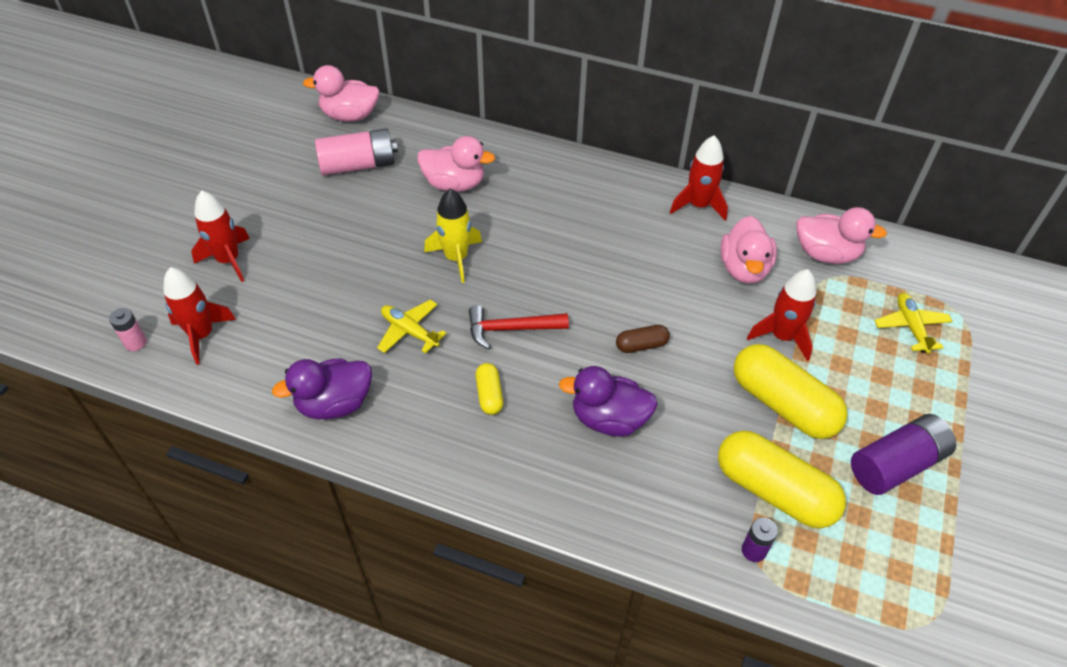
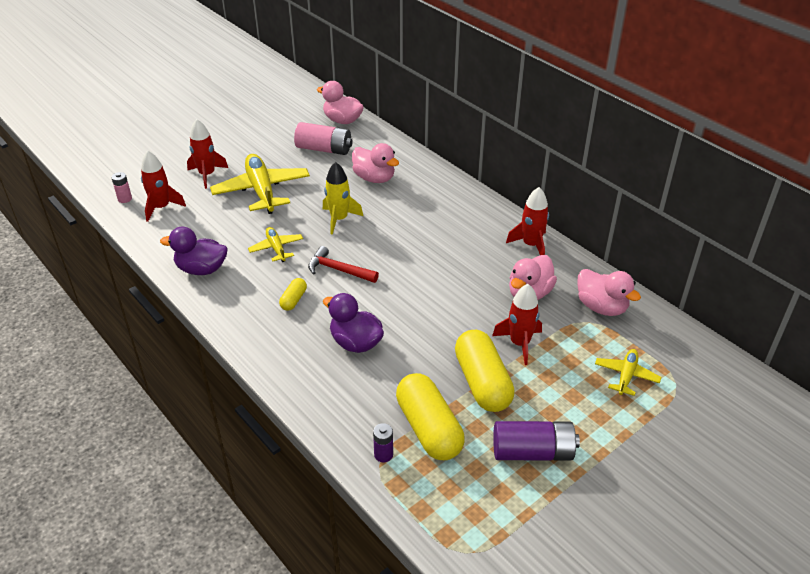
camera: 30 degrees right, 10 degrees down
(324, 256) = (262, 191): none -> yellow plane
(641, 345) = (415, 311): brown capsule -> none

